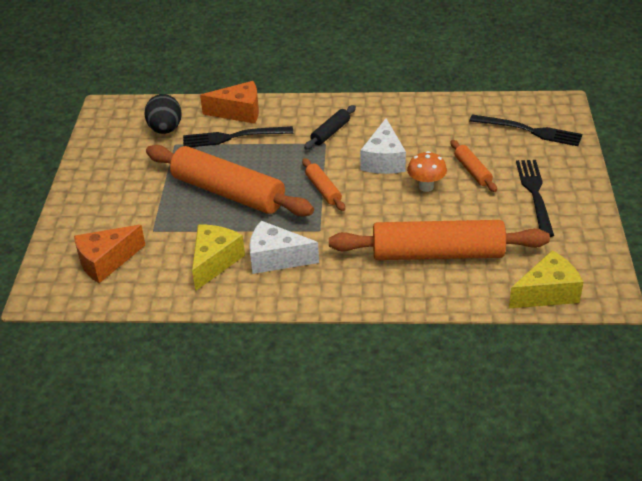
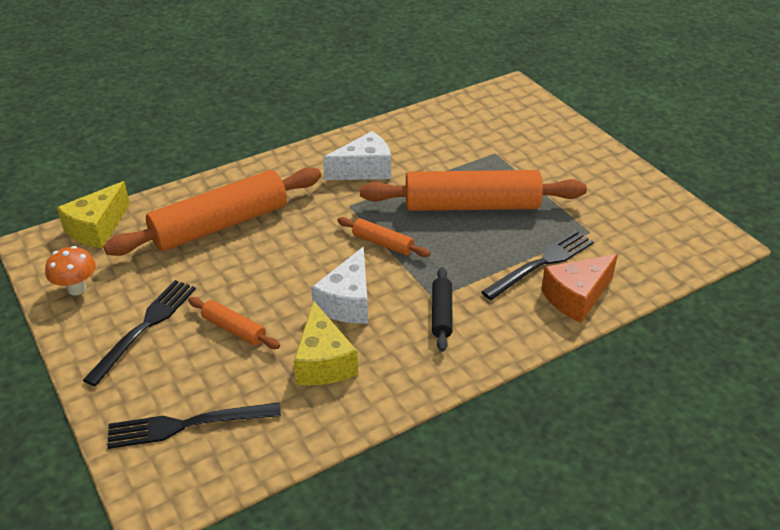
camera: 145 degrees right, 0 degrees up
(106, 262) = (498, 120): orange cheese -> none
(165, 129) = (622, 243): black egg -> none
(214, 262) = (413, 150): yellow cheese -> yellow cheese (323, 362)
(383, 160) = (347, 302): white cheese -> white cheese turned 135 degrees counterclockwise
(426, 187) = (276, 288): orange mushroom -> orange mushroom (77, 289)
(535, 194) = (145, 327): black fork -> black fork turned 120 degrees counterclockwise

